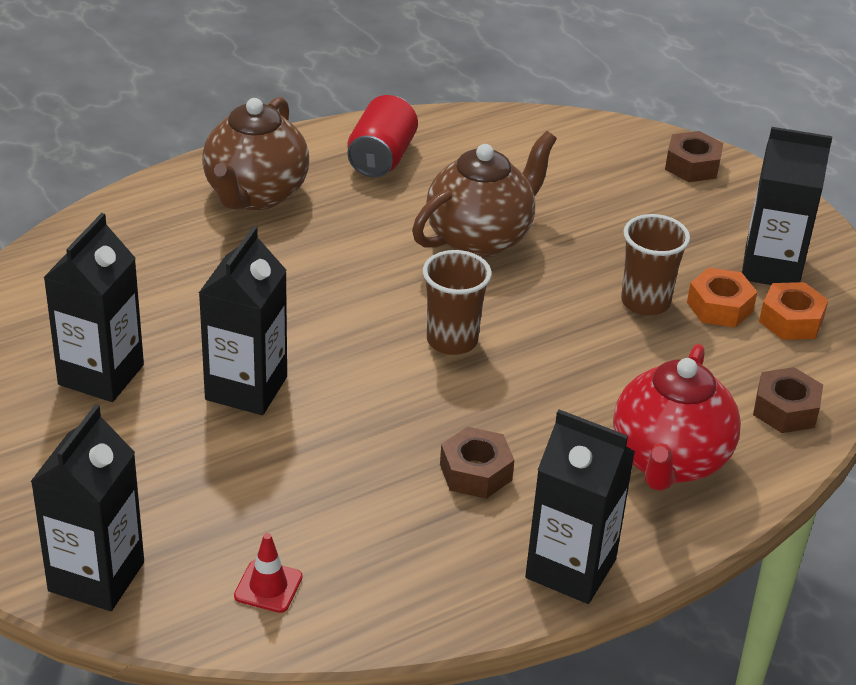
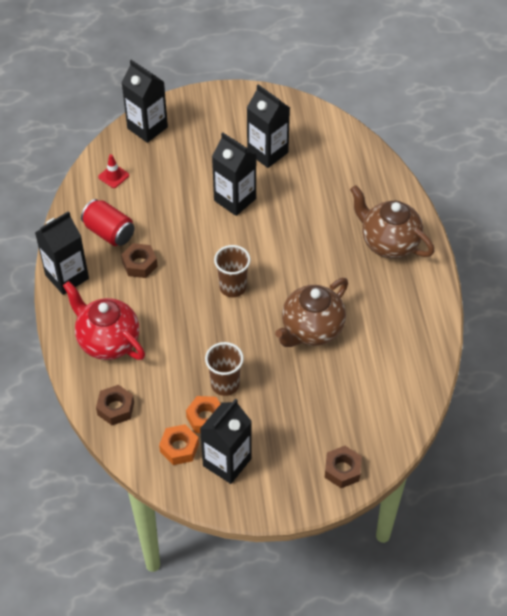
camera: 115 degrees right, 15 degrees up
(381, 158) = (405, 310): red can -> red can (109, 232)
(480, 238) = (311, 330): brown teapot -> brown teapot turned 60 degrees clockwise

